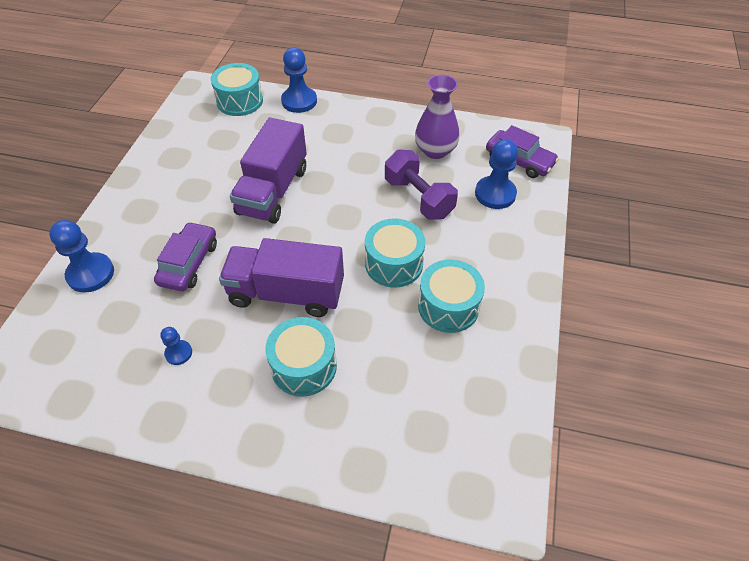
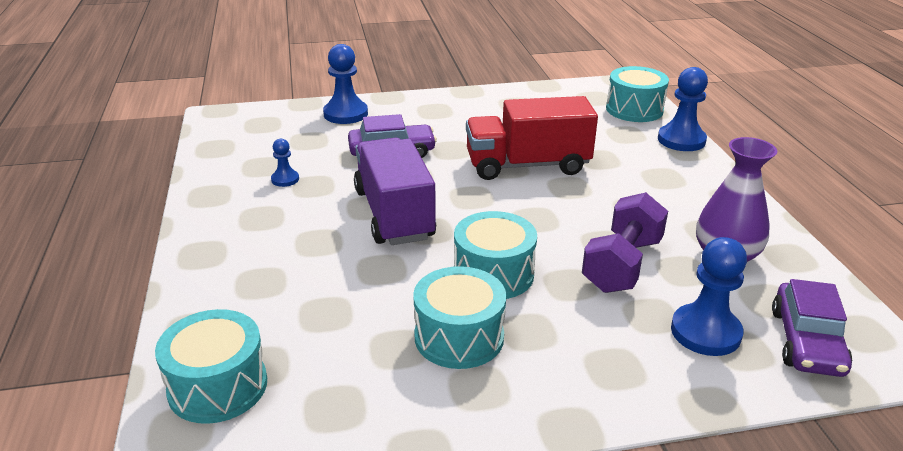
camera: 65 degrees right, 20 degrees down
(273, 191) = (527, 165): purple truck -> red truck
(304, 366) = (306, 252): turquoise drum -> turquoise drum (218, 386)

